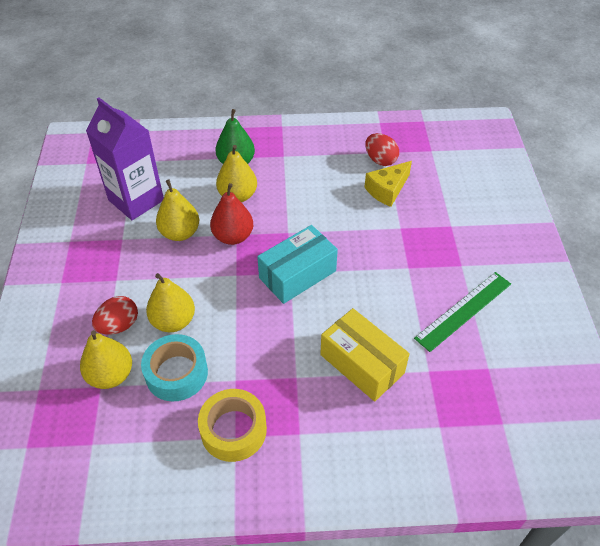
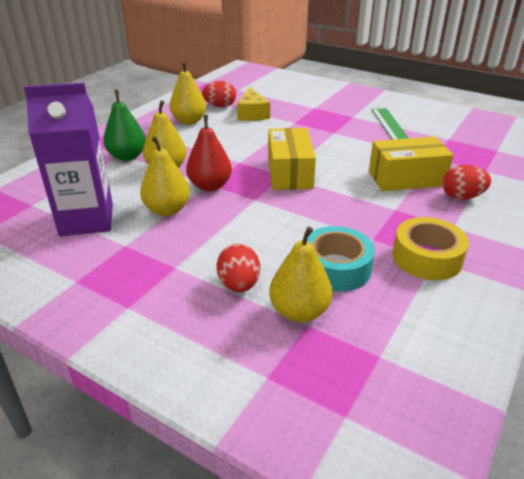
camera: 55 degrees left, 15 degrees down
(173, 321) = (271, 249): yellow pear -> yellow pear (189, 121)
(297, 274) = (289, 173): turquoise box -> yellow box
(362, 422) = (461, 197): none -> red egg

